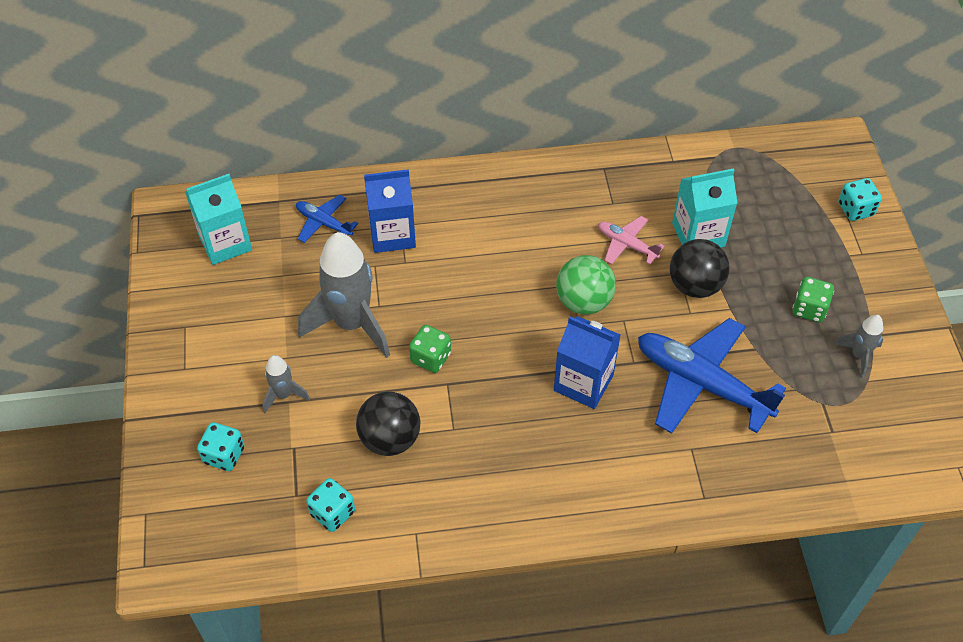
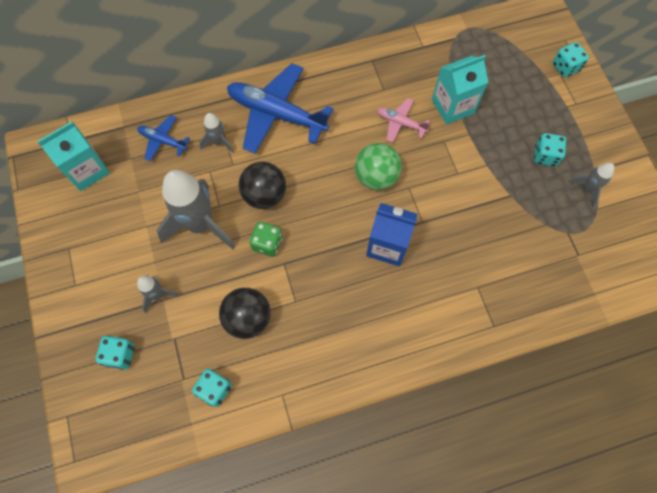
camera: 10 degrees left, 15 degrees up
(392, 234) = (218, 142): blue carton -> grey rocket
(695, 285) = (457, 150): black ball -> black ball (264, 195)
(701, 383) = (476, 231): blue plane -> blue plane (276, 114)
(809, 309) = (545, 156): green dice -> turquoise dice

